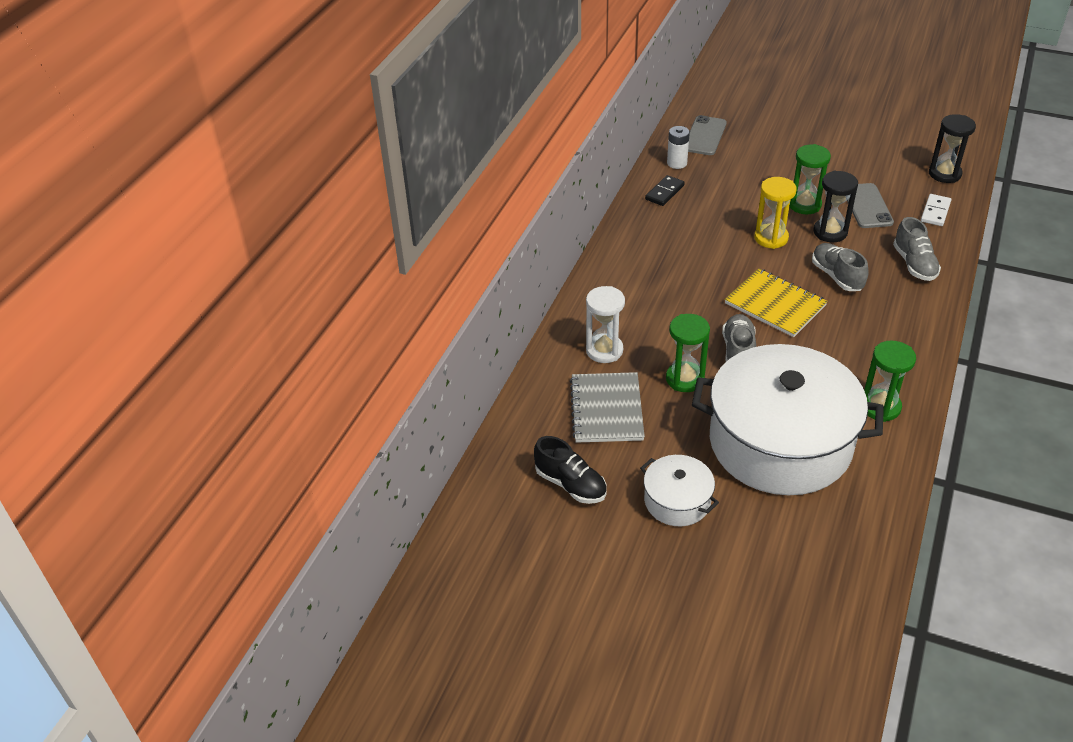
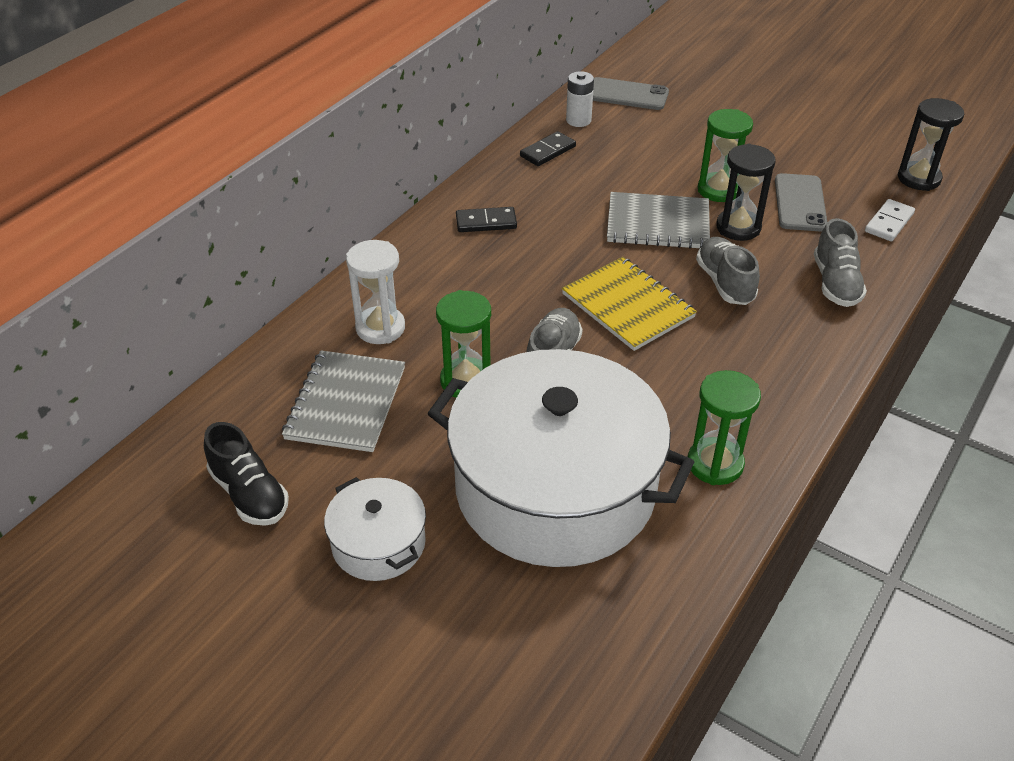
camera: 10 degrees right, 0 degrees up
(644, 257) = (486, 222): none -> black domino
(704, 136) = (627, 94): grey phone -> grey phone turned 75 degrees clockwise
(771, 238) = (658, 223): yellow hourglass -> grey notebook

